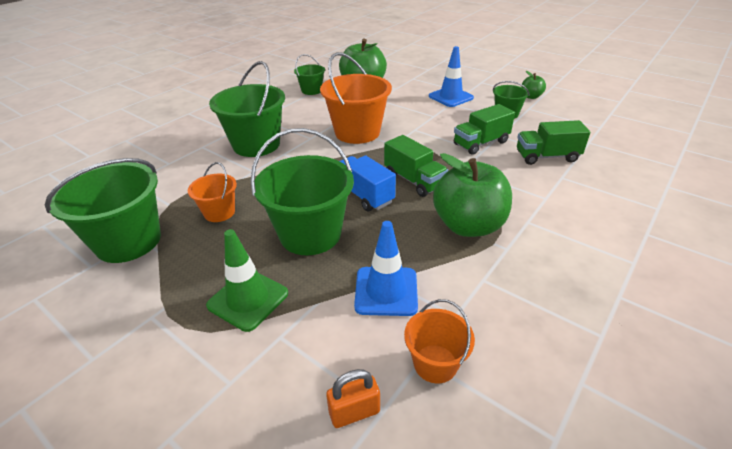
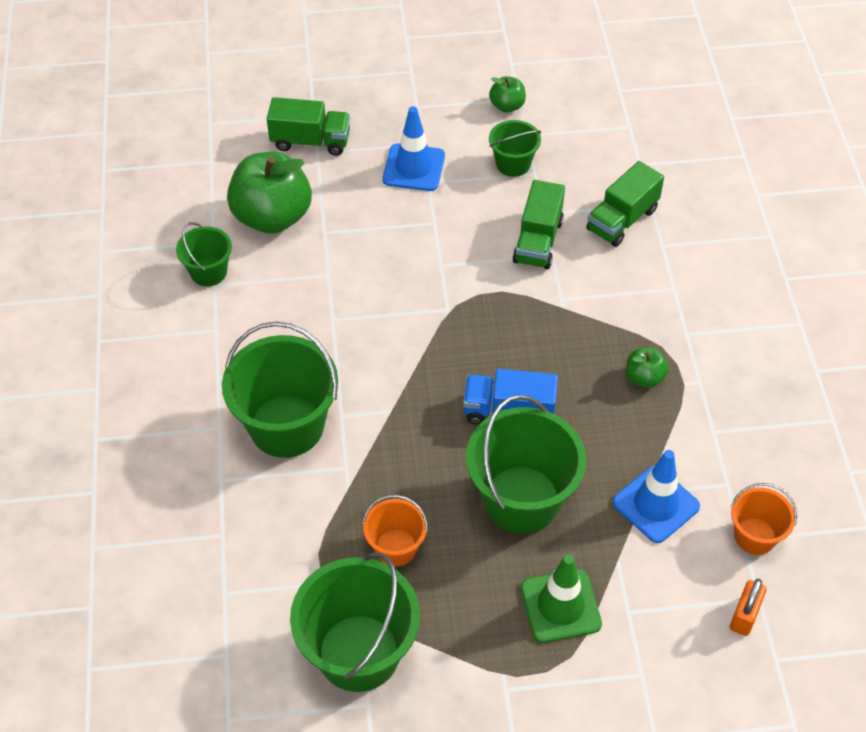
camera: 45 degrees left, 15 degrees up
(357, 132) = (381, 317): orange bucket -> none
(414, 181) = (534, 353): green truck -> green truck (310, 141)
(468, 225) = (644, 378): green apple -> green apple, size x0.47

